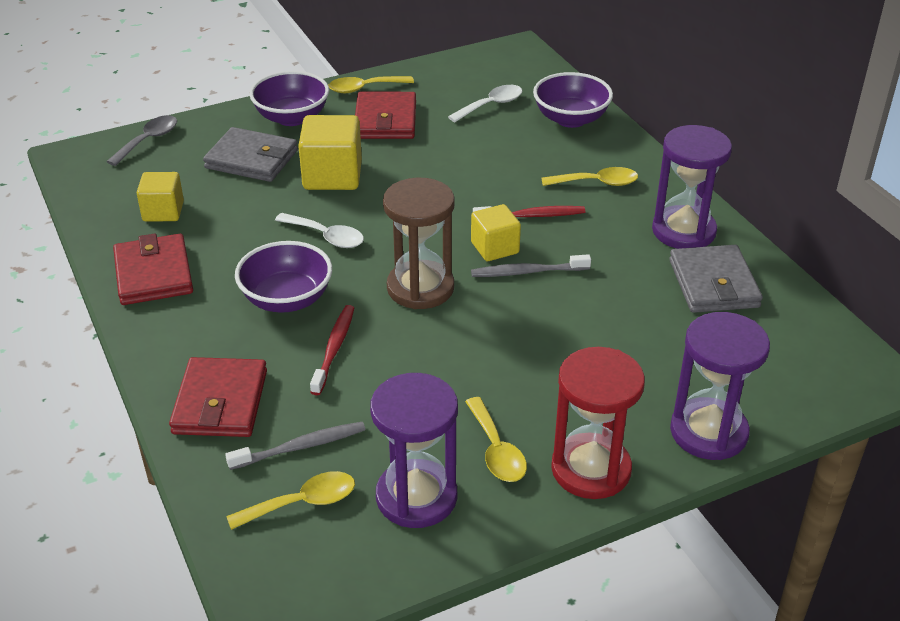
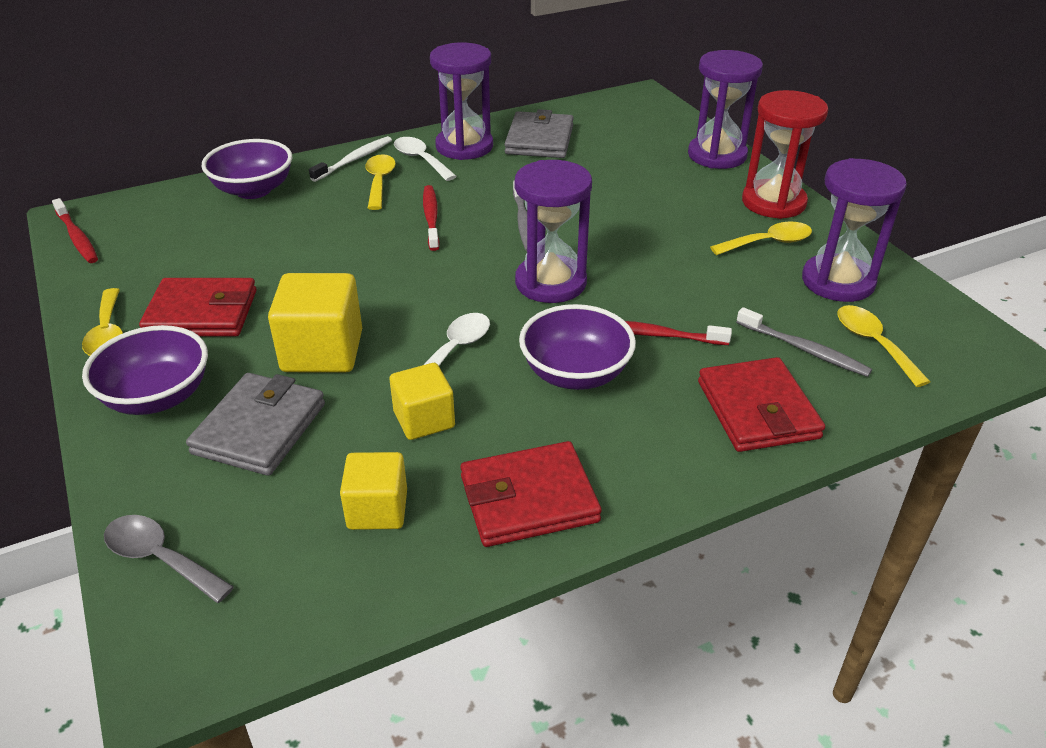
camera: 90 degrees left, 0 degrees up
(220, 402) = (757, 410): red wallet -> red wallet turned 75 degrees clockwise
(300, 447) = (803, 349): grey toothbrush -> grey toothbrush turned 150 degrees clockwise
(420, 288) = (550, 282): brown hourglass -> purple hourglass
(488, 55) = (77, 237): none -> red toothbrush
(491, 105) = (200, 237): white spoon -> white spoon (420, 160)
(495, 248) = (484, 239): yellow cube -> yellow cube (424, 419)
(638, 165) = (354, 160): none -> white toothbrush
(713, 284) = (539, 140): grey wallet -> grey wallet turned 75 degrees counterclockwise

